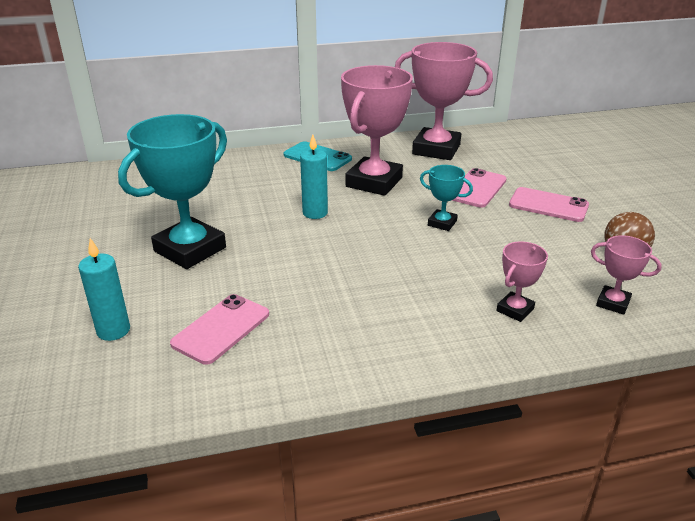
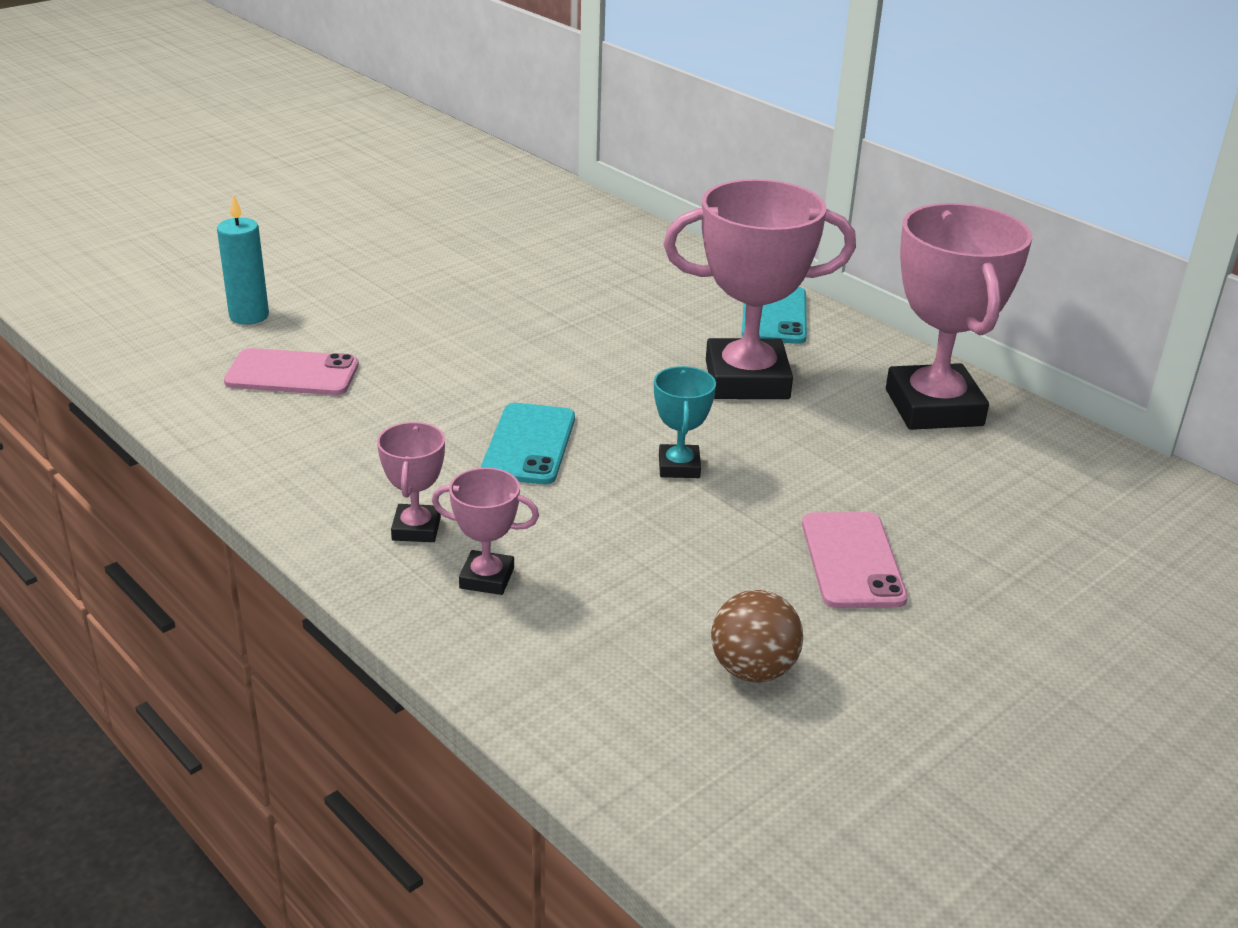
camera: 60 degrees right, 0 degrees up
(190, 249) = (436, 304): turquoise trophy -> none
(315, 213) = (604, 358): turquoise candle -> none
(387, 260) = (529, 444): none -> turquoise phone
(477, 188) = (832, 476): pink phone -> none
(613, 303) = (579, 673): pink trophy -> pink trophy (416, 529)

